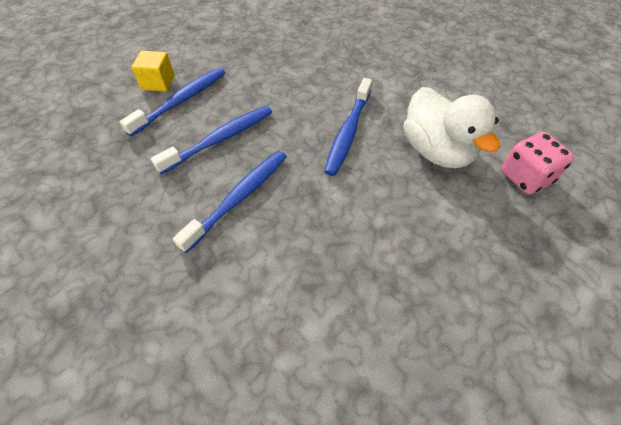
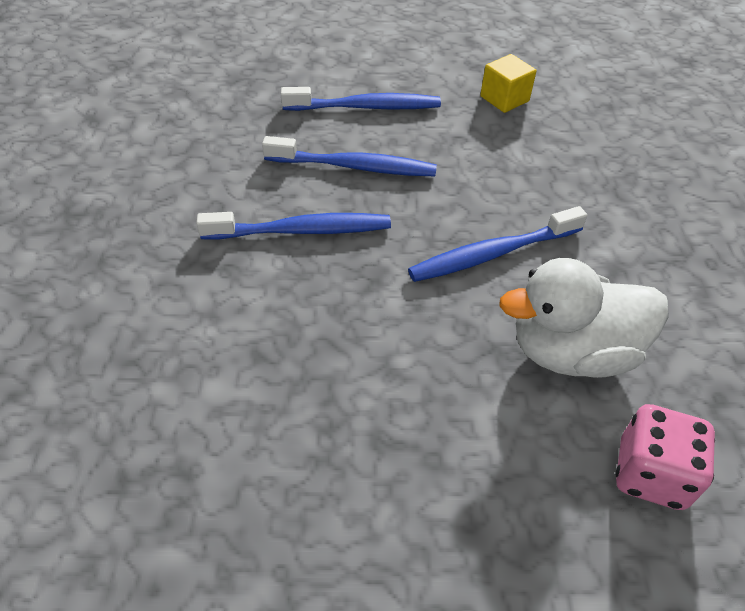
camera: 45 degrees right, 5 degrees down
(158, 82) = (367, 76): yellow cube -> yellow cube (504, 99)
(436, 151) = (571, 352): white duck -> white duck turned 60 degrees clockwise

